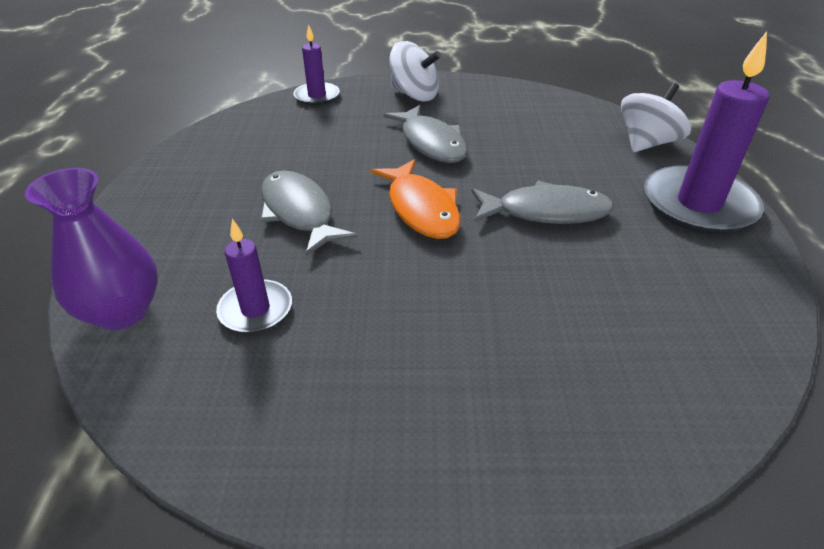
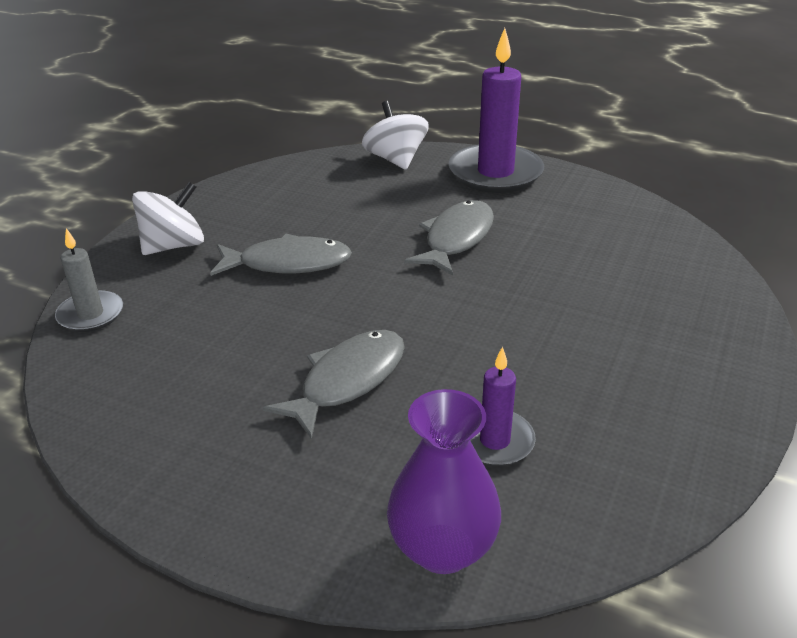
camera: 65 degrees left, 5 degrees down
(299, 212) = (348, 381): grey fish -> grey fish turned 135 degrees clockwise
(317, 96) = (90, 314): purple candle -> grey candle
(421, 209) = (402, 301): orange fish -> none

